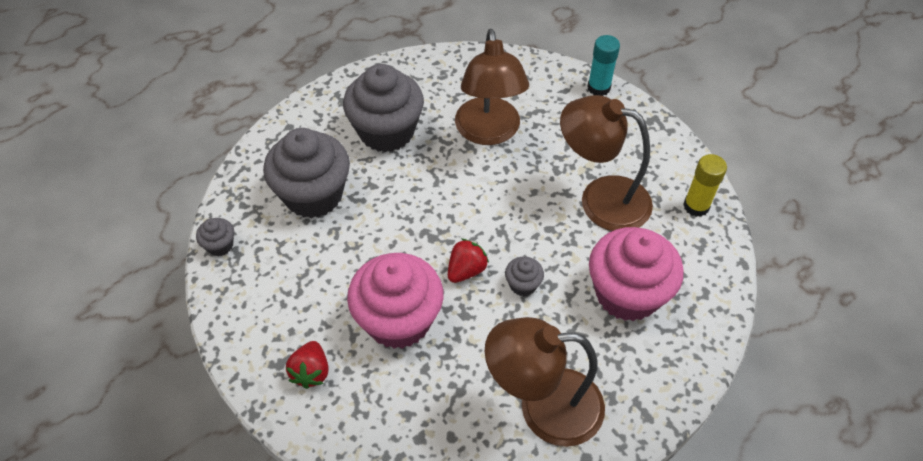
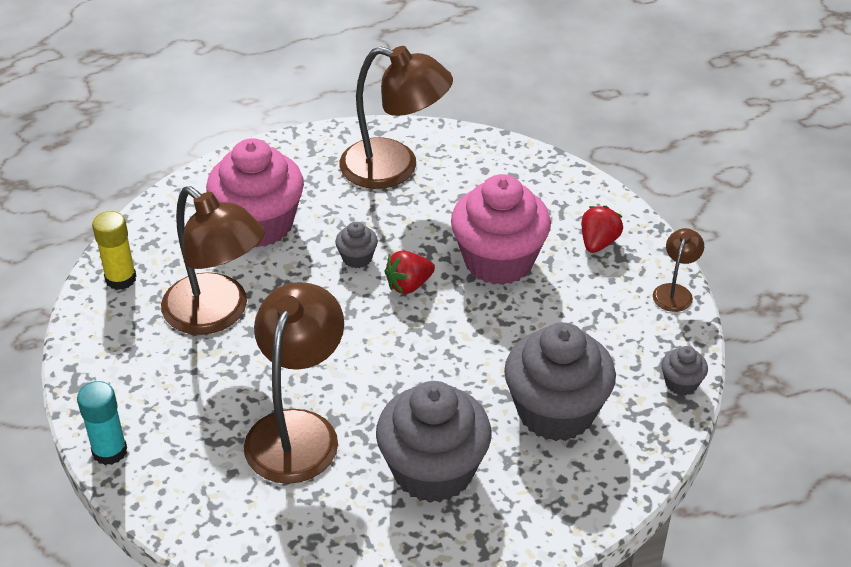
camera: 160 degrees left, 10 degrees down
(231, 335) = (675, 292): none -> brown lamp

